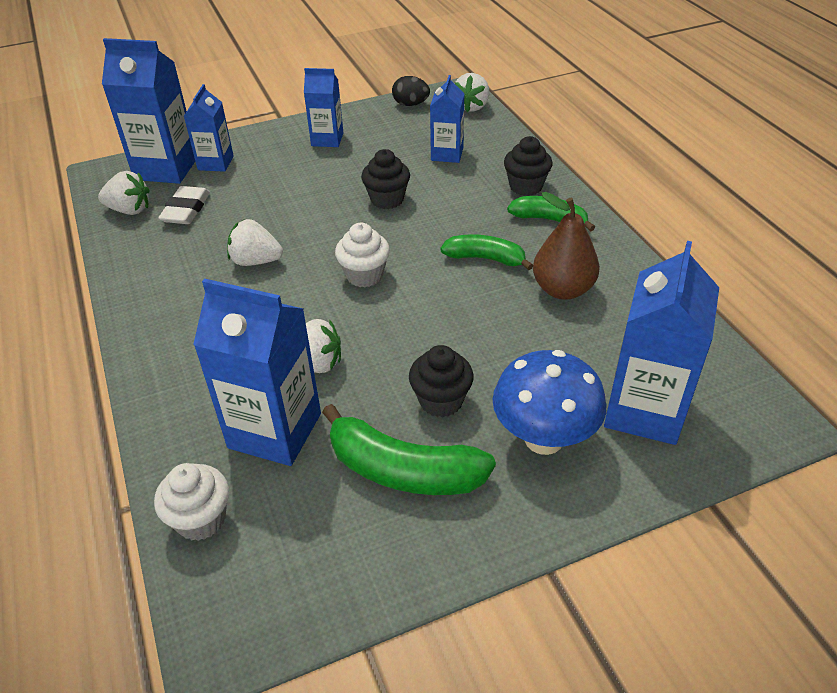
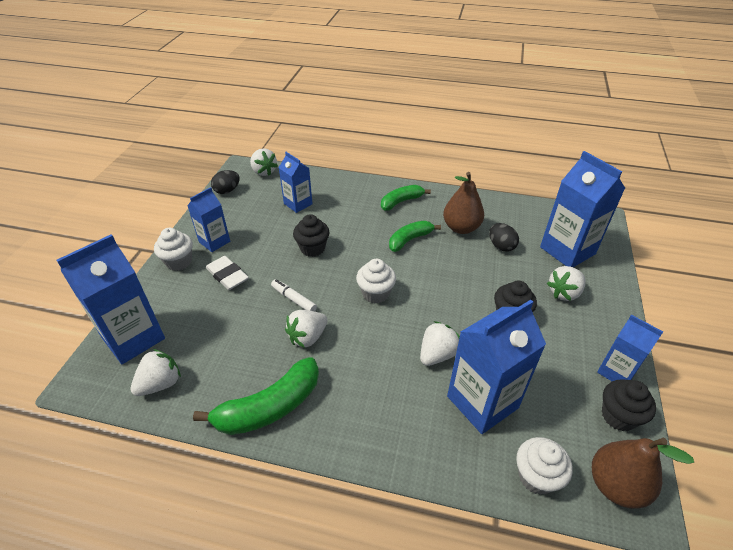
camera: 55 degrees left, 0 degrees up
(186, 210) = (203, 349): white eraser -> white eraser (227, 275)
(215, 163) = (165, 307): blue carton -> blue carton (616, 372)
(238, 604) = (615, 485): none -> brown pear
(278, 137) = (179, 262): none -> white cupcake
(299, 226) = (294, 299): none -> white marker
(403, 470) = (553, 358): green banana -> green banana (269, 407)
(526, 186) = (364, 194): black cupcake -> black cupcake (618, 416)
(543, 439) = (564, 293): blue mushroom -> white strawberry
(570, 340) = (501, 246): none -> black egg

